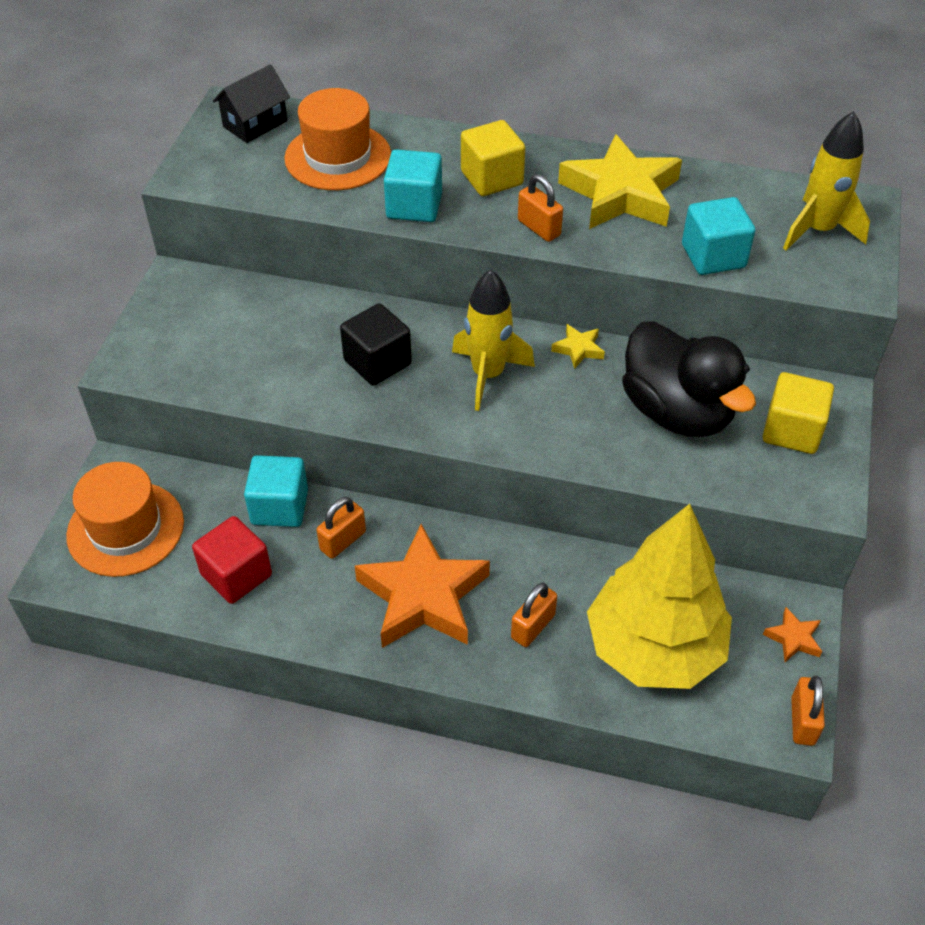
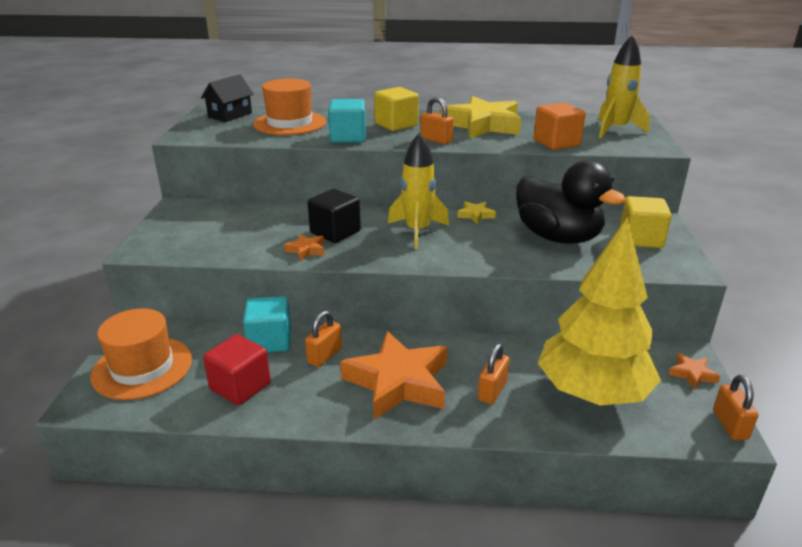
camera: 10 degrees left, 20 degrees down
(333, 394) = (306, 250): none -> orange star
(713, 256) = (556, 143): turquoise cube -> orange cube

